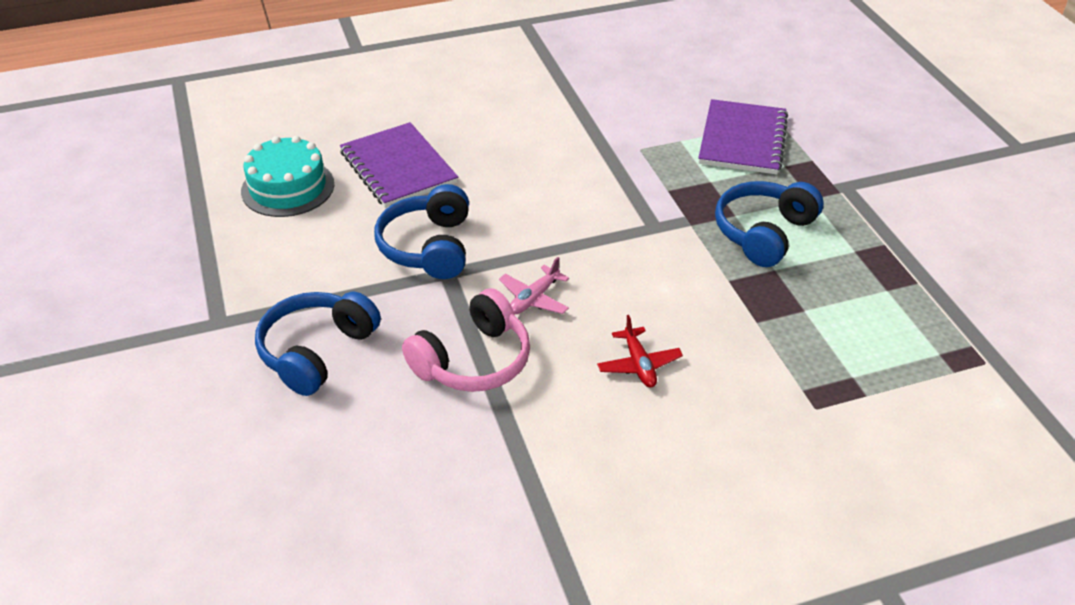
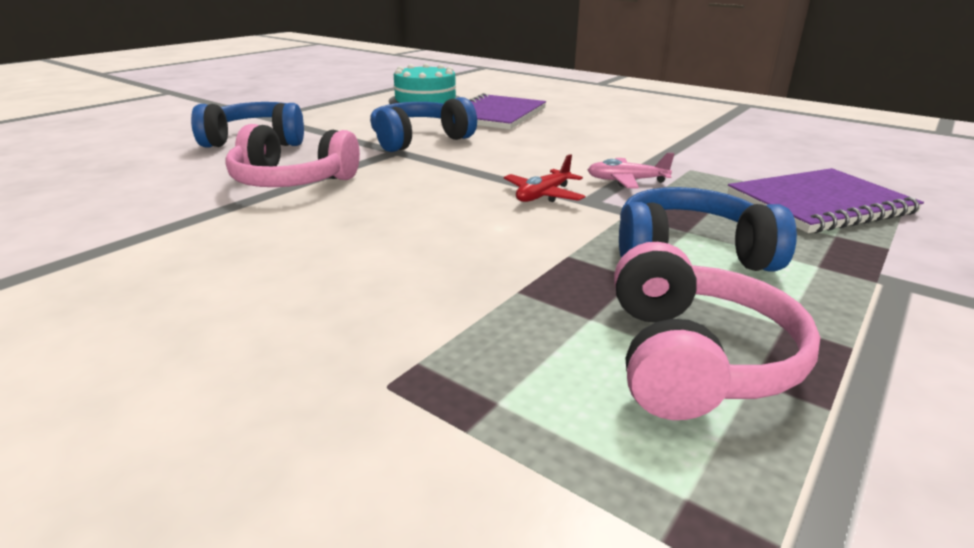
camera: 55 degrees right, 15 degrees down
(534, 298) = (403, 182): pink plane -> pink plane (626, 181)
(639, 364) = (357, 244): red plane -> red plane (543, 195)
(861, 297) = (694, 358): none -> pink headphones

